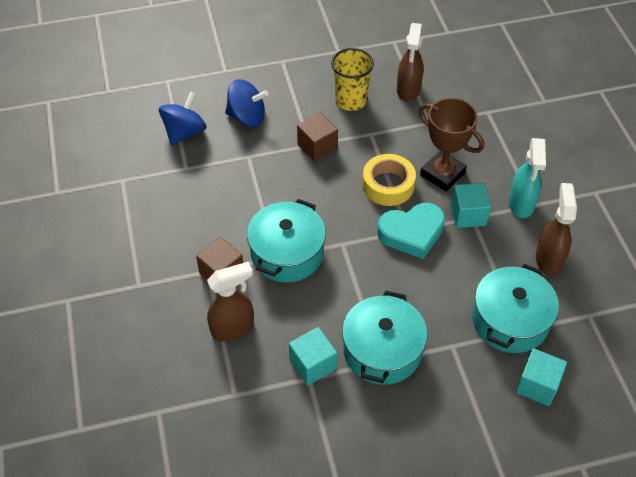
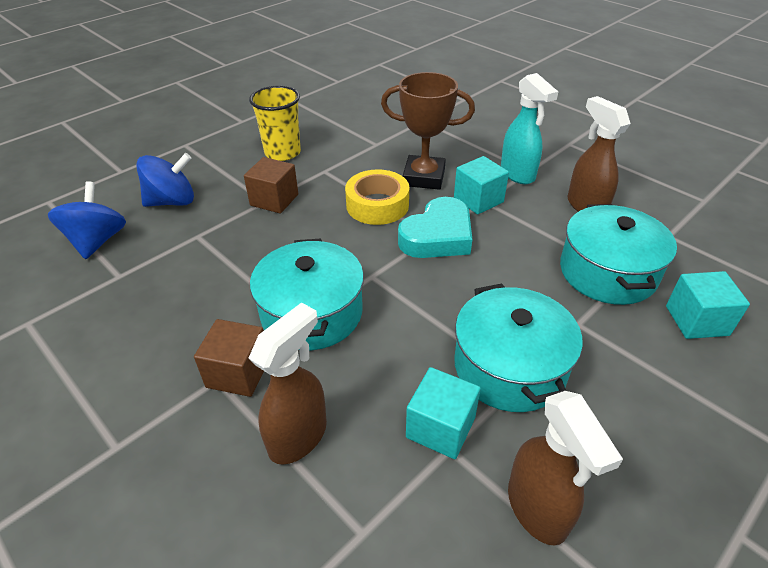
camera: 30 degrees left, 10 degrees down
(408, 90) = (335, 128): brown spray bottle -> brown spray bottle (537, 510)

